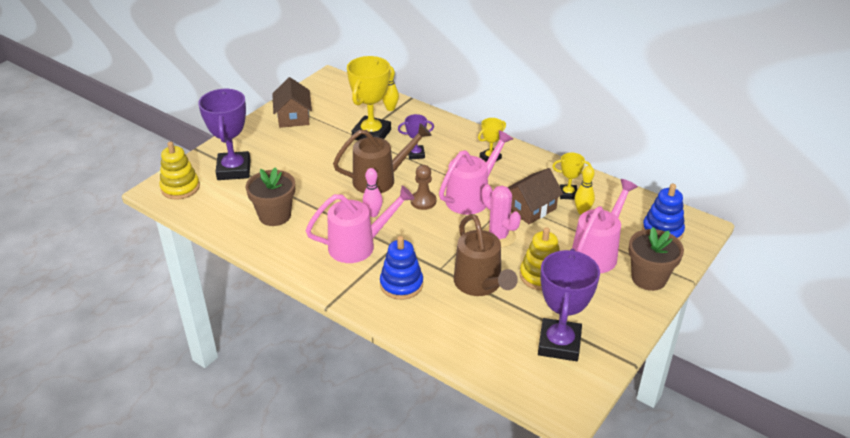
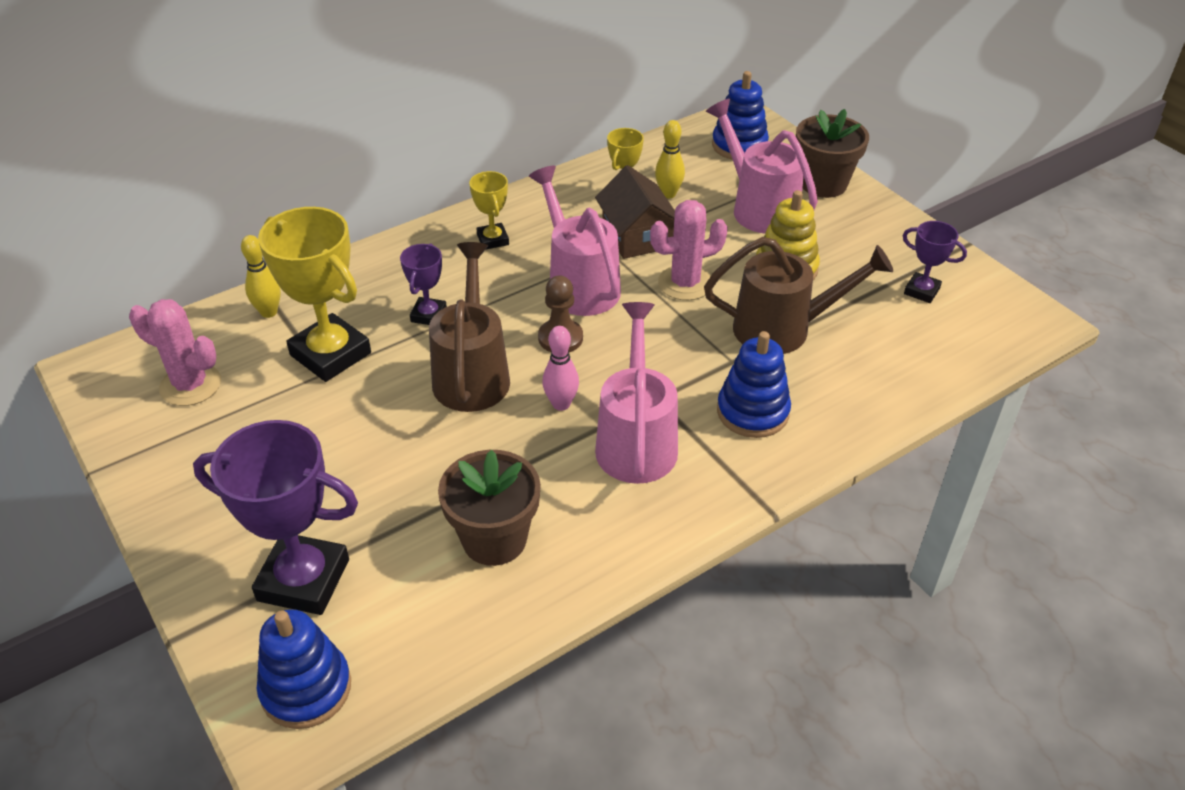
camera: 70 degrees left, 5 degrees up
(180, 188) = (306, 688): yellow stacking toy -> blue stacking toy
(293, 117) = (185, 450): brown house -> none
(332, 105) = (190, 385): none -> pink cactus
(559, 344) = (921, 291): purple trophy -> purple trophy, size x0.51

